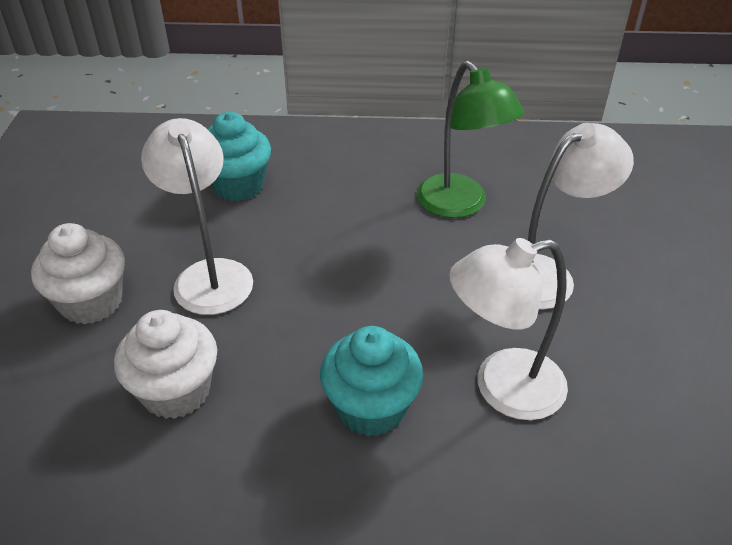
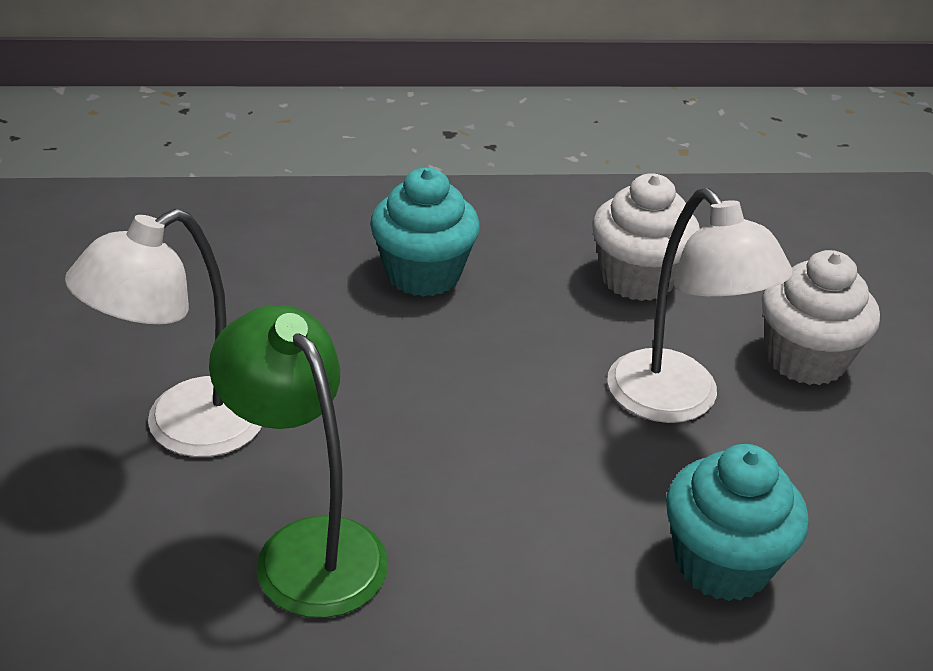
camera: 170 degrees right, 5 degrees down
(502, 388) = (276, 296): white lamp -> none

